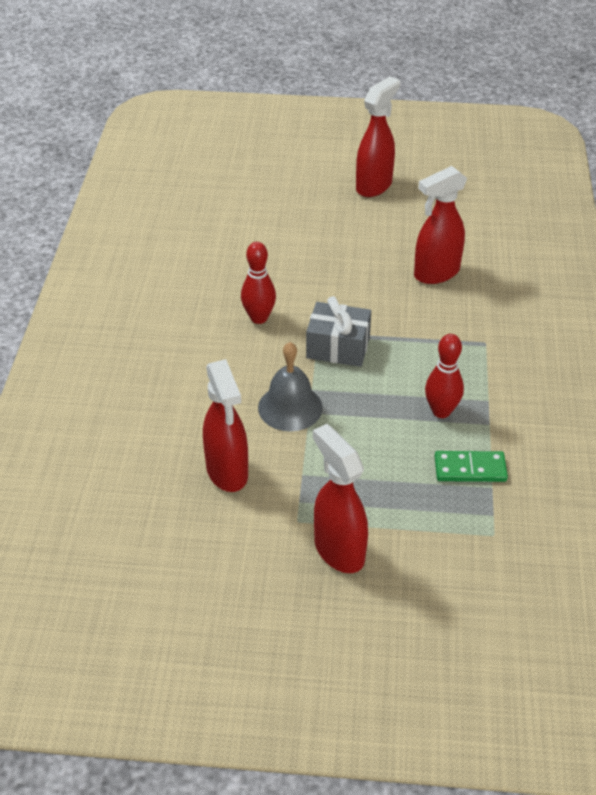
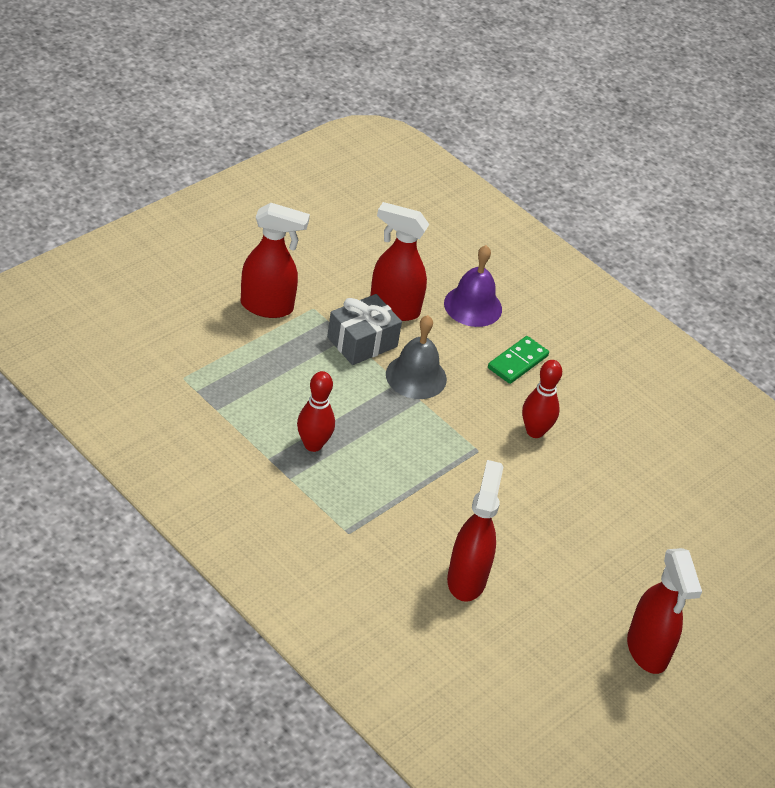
camera: 125 degrees right, 0 degrees up
(158, 429) = (473, 306): none -> purple bell
(338, 347) = (448, 447): grey gift -> grey gift (362, 342)
(470, 469) = (245, 413): green domino -> green domino (518, 362)

